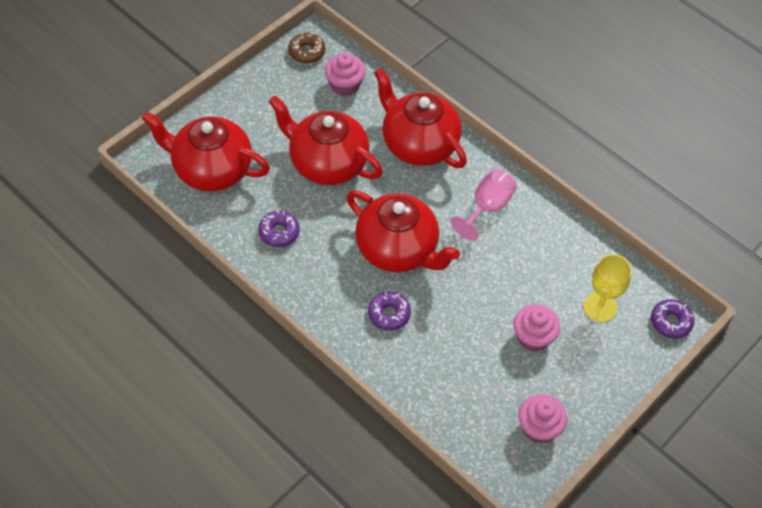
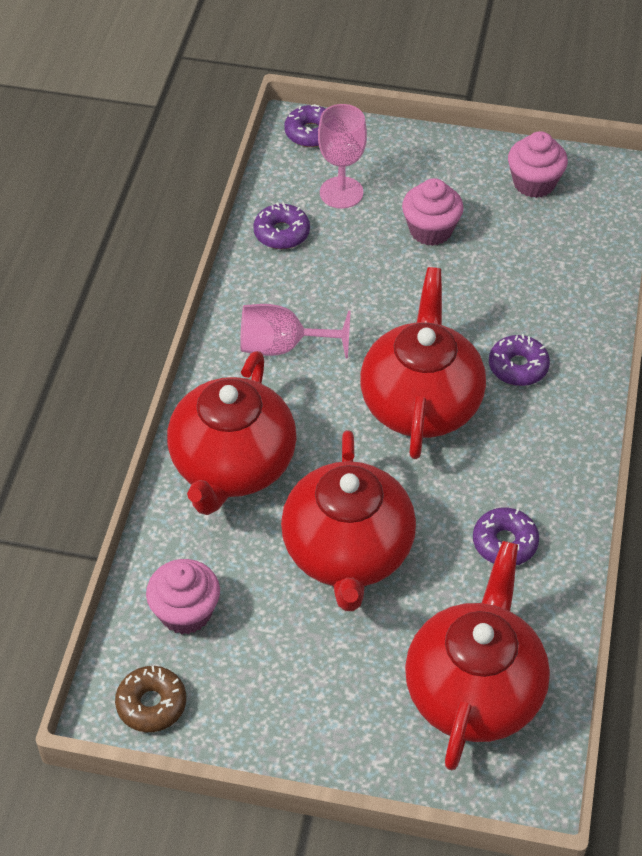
camera: 120 degrees left, 5 degrees down
(211, 170) = (474, 690): red teapot -> red teapot turned 150 degrees counterclockwise
(582, 255) = (281, 233): none -> purple donut
(600, 307) = (341, 192): yellow goblet -> pink goblet

